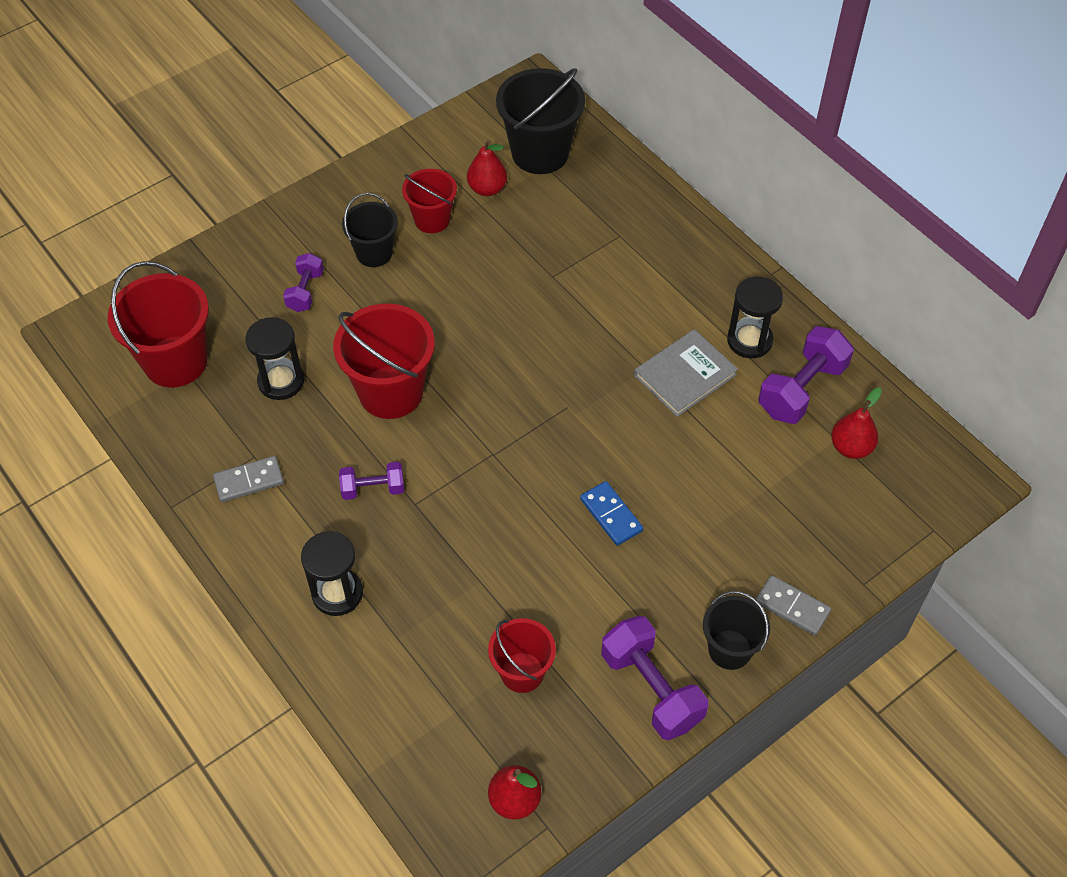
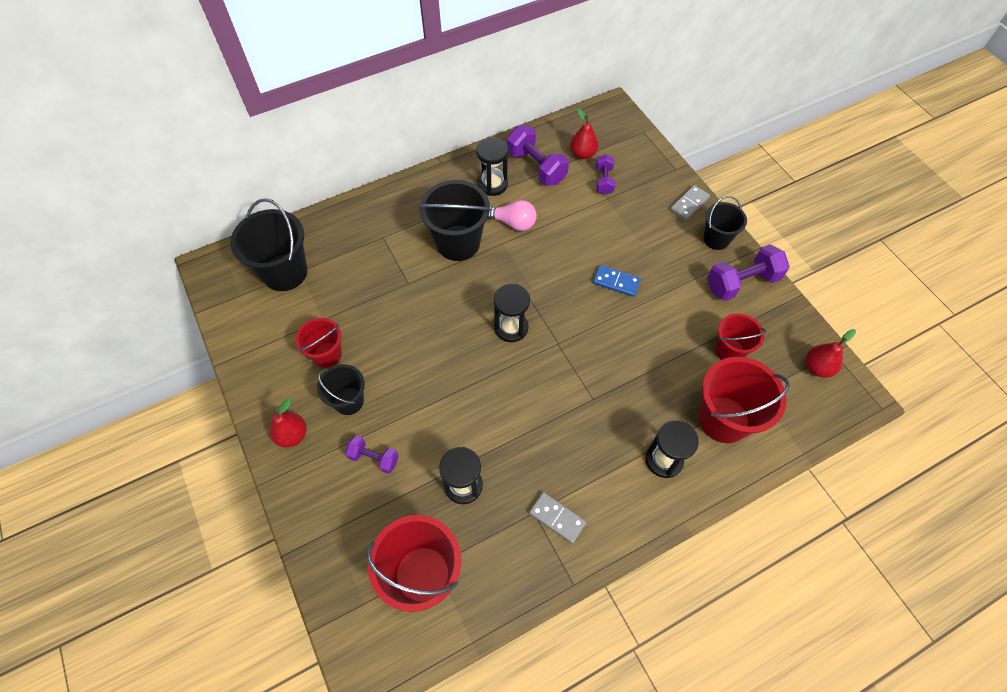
camera: 80 degrees left, 5 degrees up
(249, 481) = (557, 518): grey domino -> grey domino turned 45 degrees counterclockwise
(373, 489) = (576, 426): purple dumbbell -> purple dumbbell (604, 181)
(391, 392) = (491, 404): red bucket -> red bucket (723, 419)
(487, 189) = (308, 312): red pear -> red pear (292, 435)
(507, 398) = (511, 327): none -> black hourglass
(611, 515) = (616, 282): blue domino -> blue domino turned 45 degrees clockwise
(631, 317) = (458, 243): none -> black bucket
(685, 375) = (513, 223): grey book -> pink light bulb

